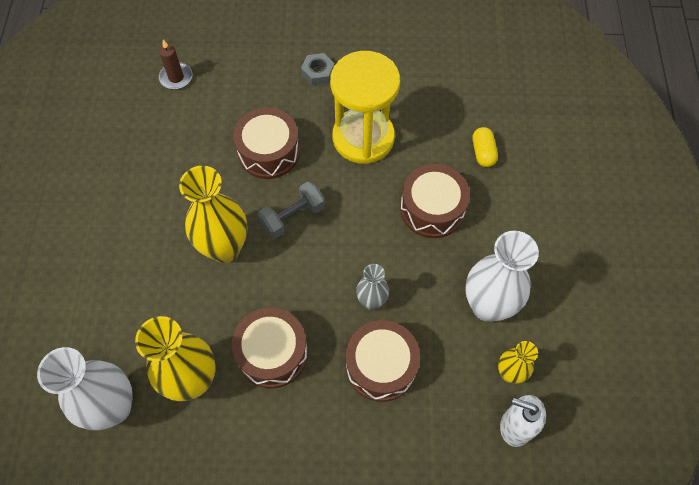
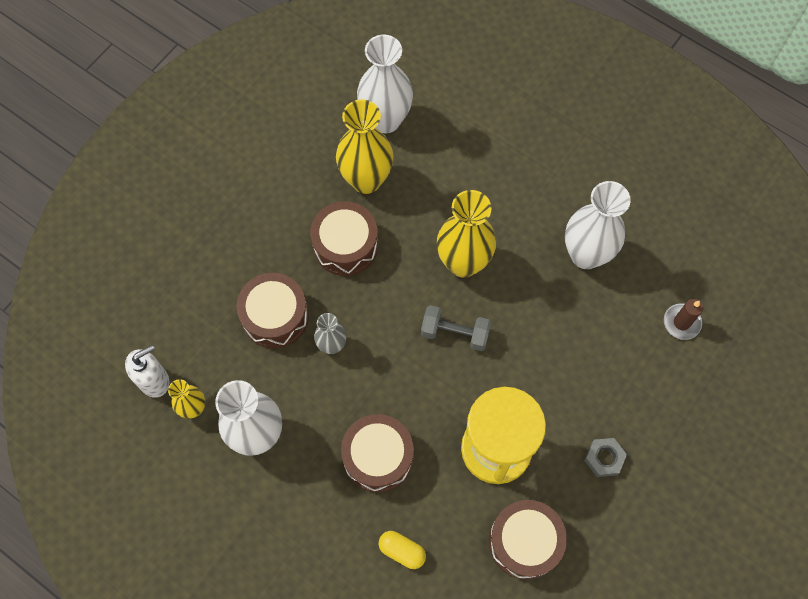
camera: 125 degrees right, 5 degrees up
(157, 165) = (586, 254): none -> white vase
(269, 152) = (537, 354): brown drum -> brown drum (525, 542)
(292, 217) = (455, 333): grey dumbbell -> grey dumbbell turned 75 degrees counterclockwise

